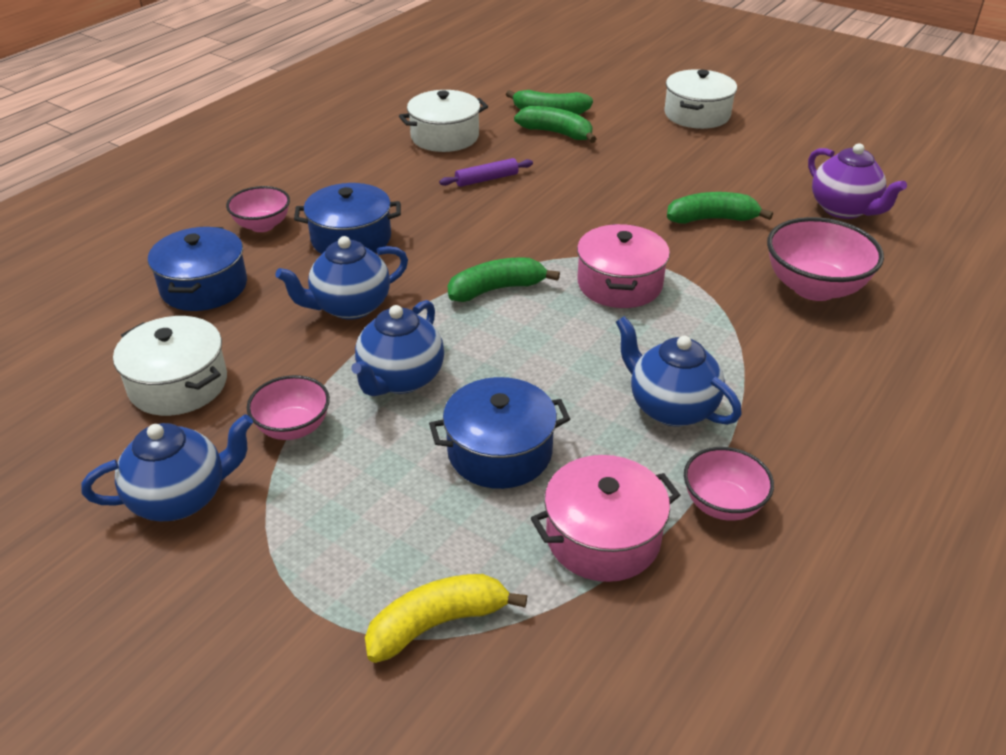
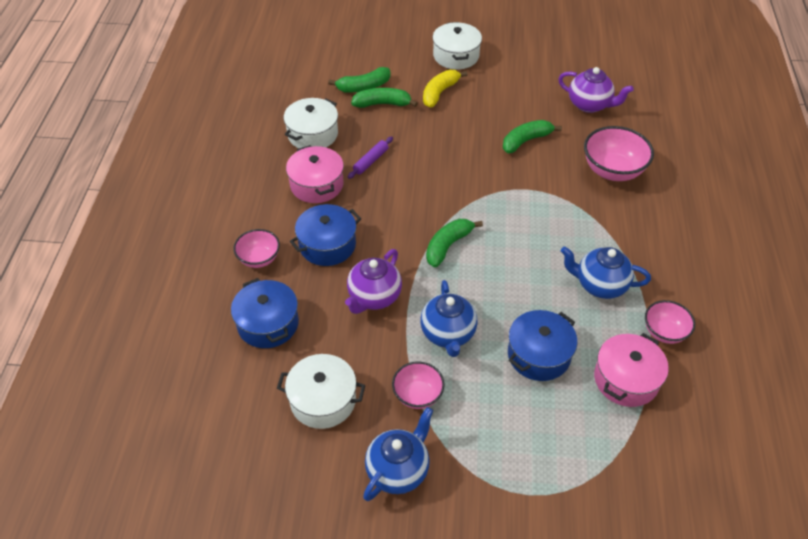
camera: 30 degrees left, 10 degrees up
(349, 307) = (374, 297): blue teapot -> purple teapot
(437, 623) = (590, 467): yellow banana -> yellow banana (439, 93)
(619, 284) = (512, 212): pink pot -> pink pot (316, 185)

